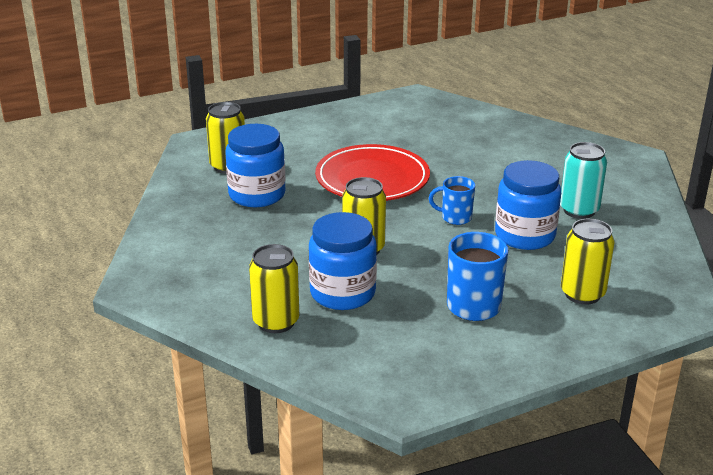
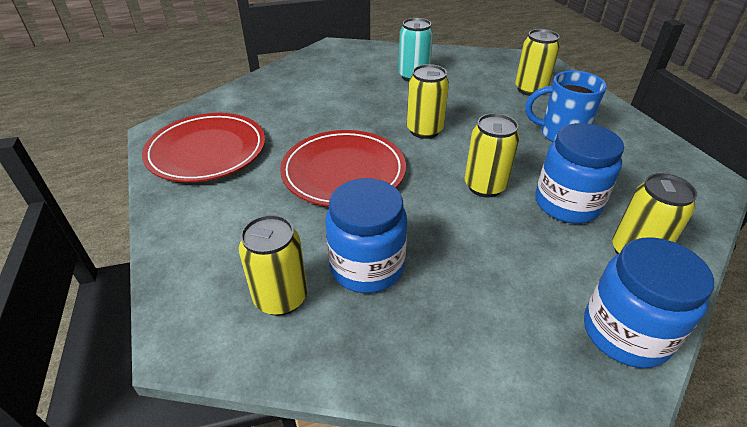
camera: 85 degrees left, 10 degrees up
(390, 118) = (207, 151): none -> red plate
(455, 217) = (424, 130): blue mug -> yellow can
(524, 235) = (452, 102): blue jar -> blue jar (625, 333)

